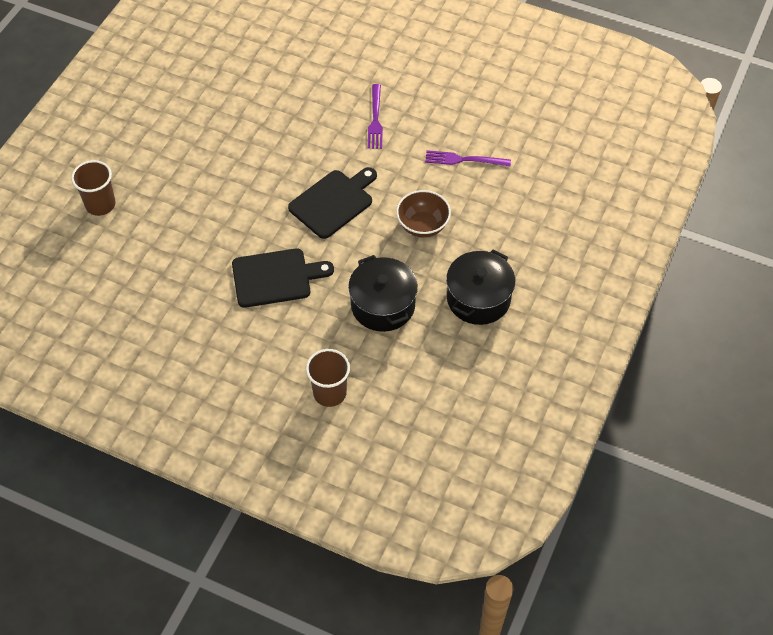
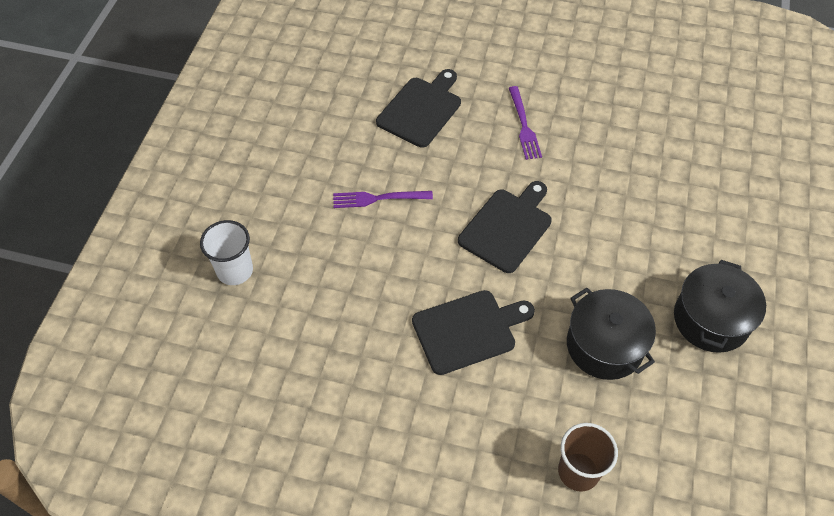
camera: 10 degrees left, 0 degrees up
(100, 204) = (235, 271): brown cup -> white cup
(290, 94) = (421, 109): none -> black cutting board
(422, 226) = (617, 241): brown bowl -> none
(464, 160) = (636, 157): purple fork -> purple fork (378, 198)

